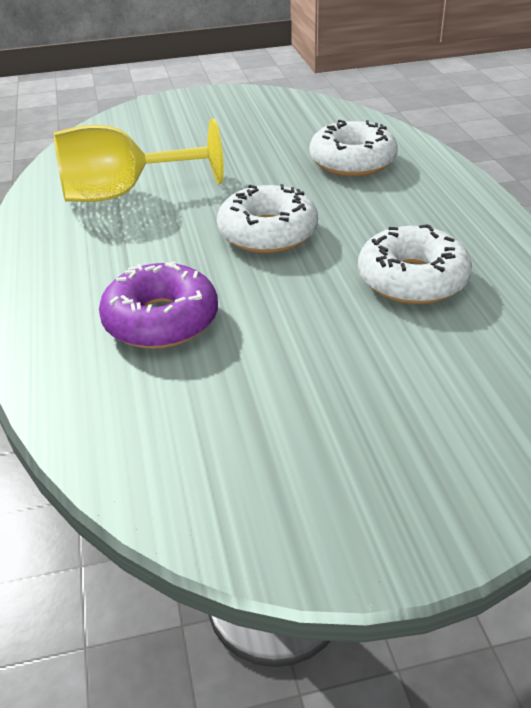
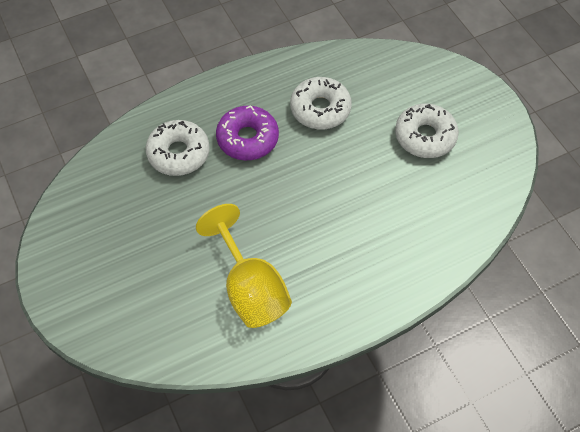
camera: 105 degrees left, 20 degrees up
(161, 320) = (390, 217): purple donut -> purple donut (247, 139)
(268, 233) = (287, 185): white donut -> white donut (425, 136)

